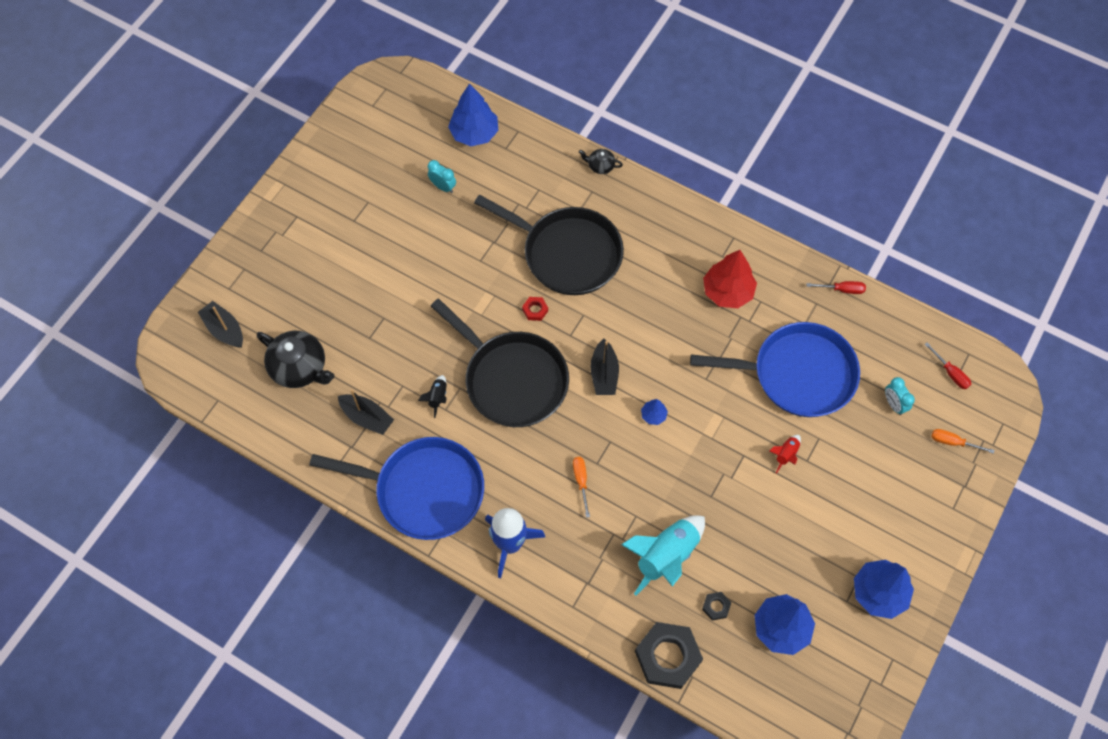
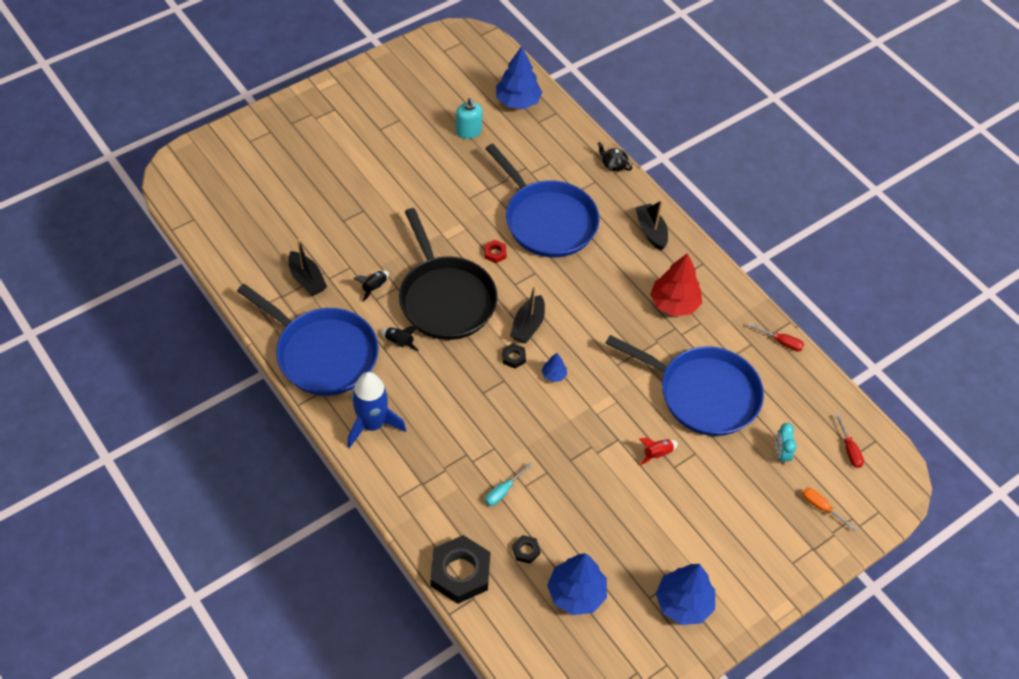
camera: 20 degrees right, 10 degrees down
(224, 329) = (229, 170): black boat -> black boat (651, 231)
(300, 368) = (273, 221): black teapot -> none
(443, 187) = (468, 131): turquoise clock -> turquoise soap dispenser
(492, 446) = (399, 342): none -> black rocket
(567, 253) = (547, 221): black pan -> blue pan
(581, 481) = (461, 401): orange screwdriver -> none
(607, 413) = (513, 357): none -> black nut
(666, 556) = (503, 491): turquoise rocket -> turquoise screwdriver

